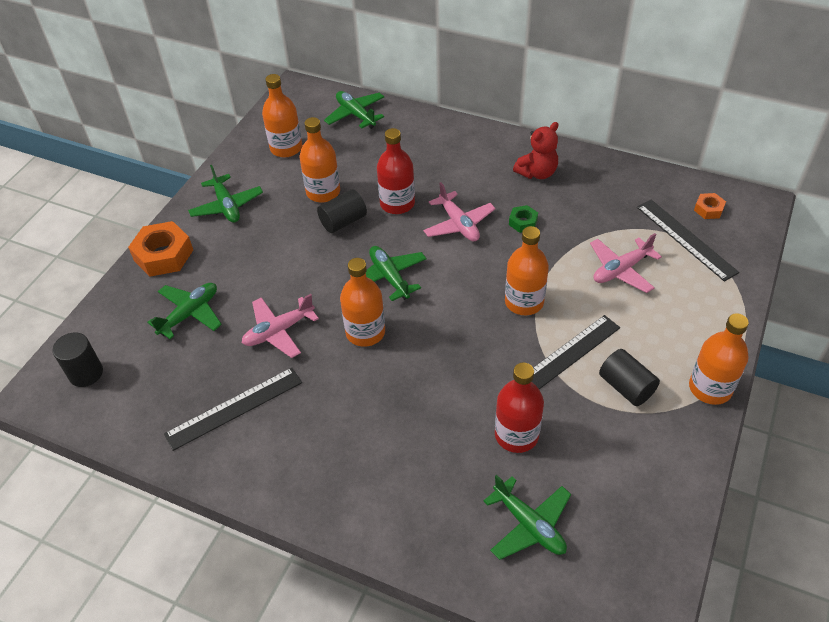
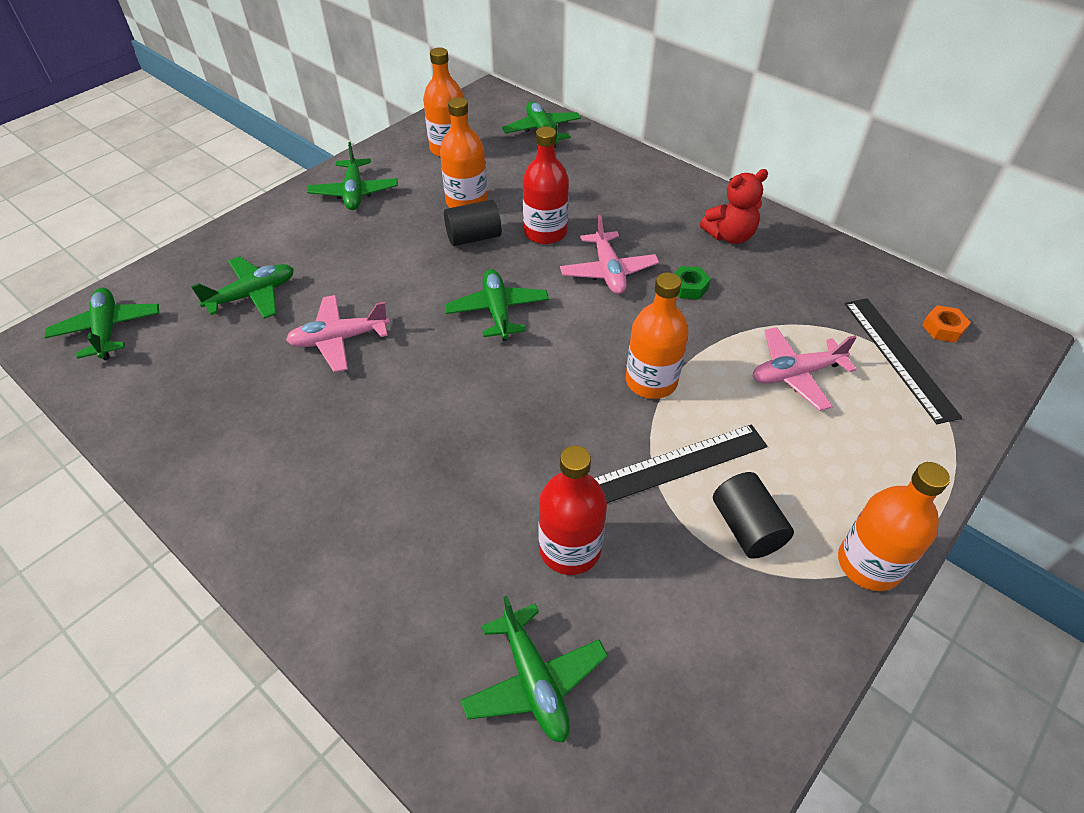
camera: 15 degrees right, 0 degrees up
(86, 373) = (108, 330): black cylinder -> green plane
(163, 255) = (260, 227): orange nut -> none
(234, 408) = (242, 413): black ruler -> none
(365, 332) = (438, 367): orange bottle -> none

